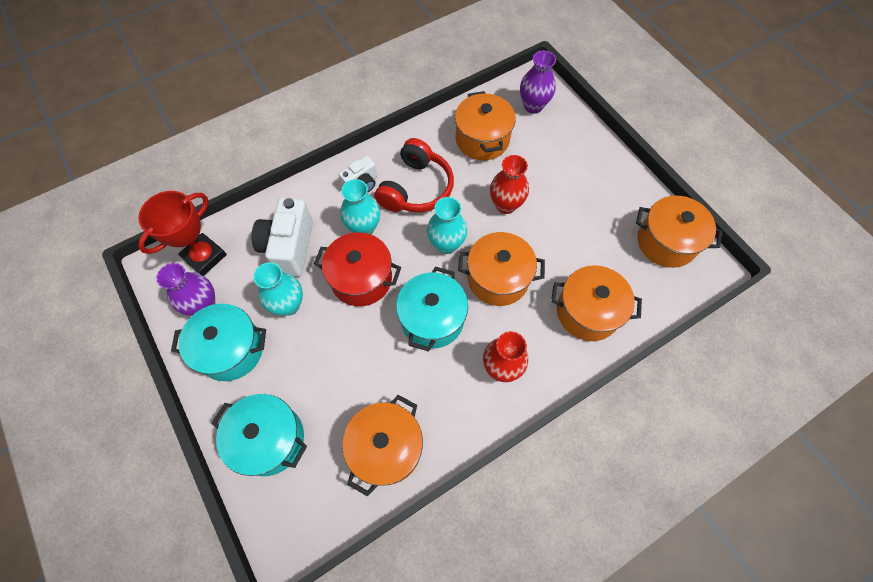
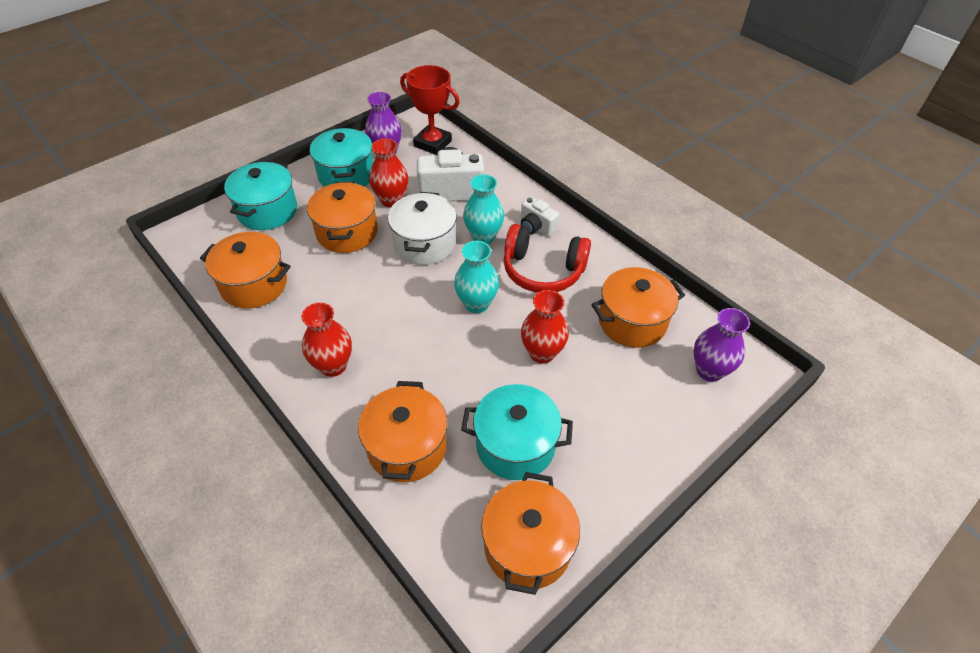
camera: 80 degrees right, 15 degrees down
(288, 305) = (391, 200): turquoise vase -> red vase
(361, 279) = (424, 243): red pot -> white pot
(432, 319) = (385, 302): turquoise pot -> turquoise pot (515, 445)
(498, 278) = (440, 353): orange pot -> orange pot (347, 232)

